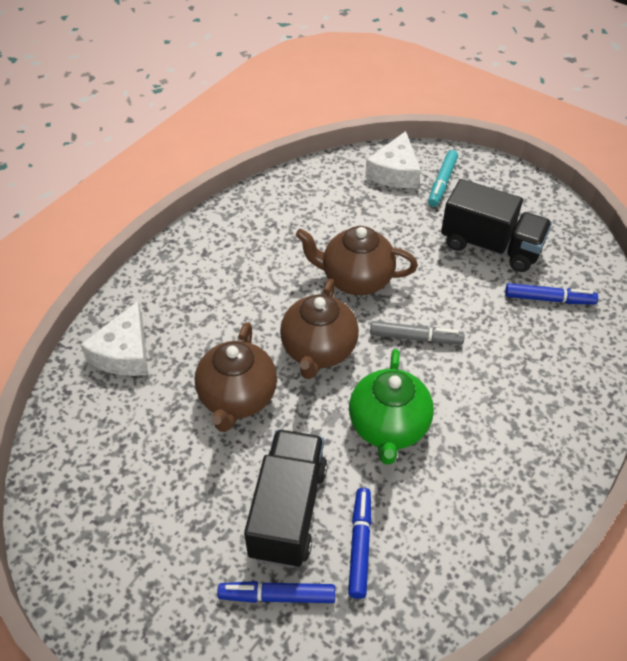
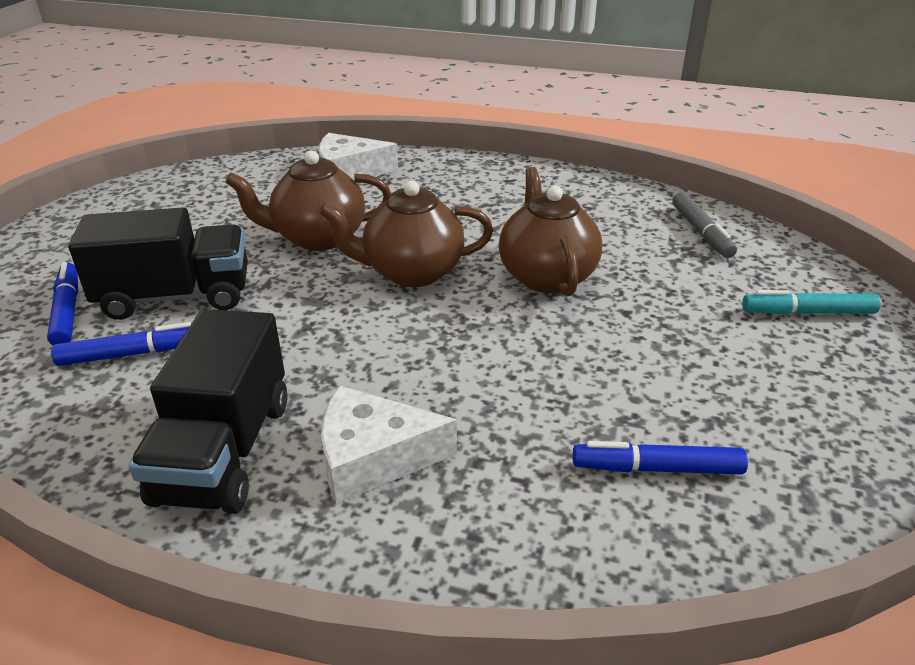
camera: 70 degrees right, 15 degrees down
(388, 427) = (313, 344): green teapot -> none
(395, 172) = (778, 269): white cheese -> white cheese (373, 457)
(415, 338) = (477, 340): grey marker -> grey marker (701, 232)
(491, 246) = (720, 382): black truck -> black truck (224, 451)
(549, 299) = (657, 468): blue marker -> blue marker turned 105 degrees clockwise

